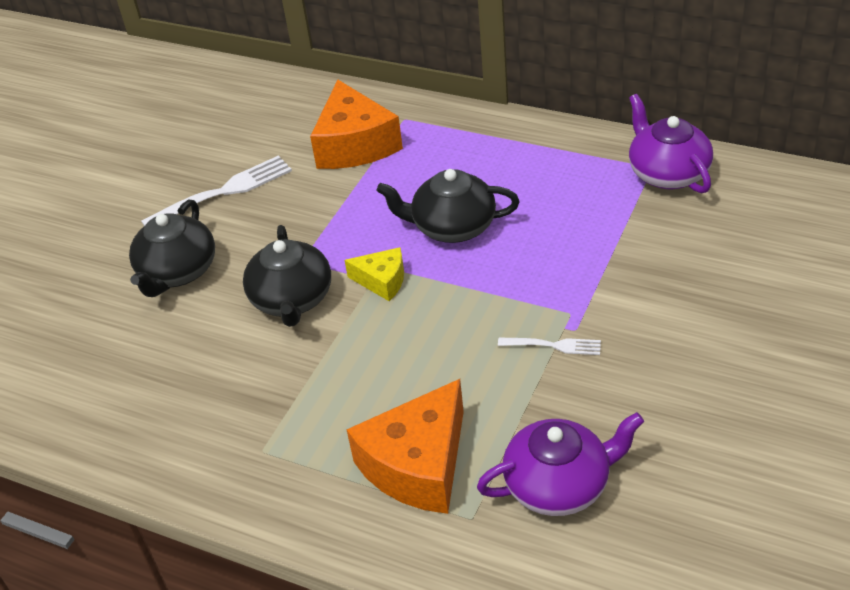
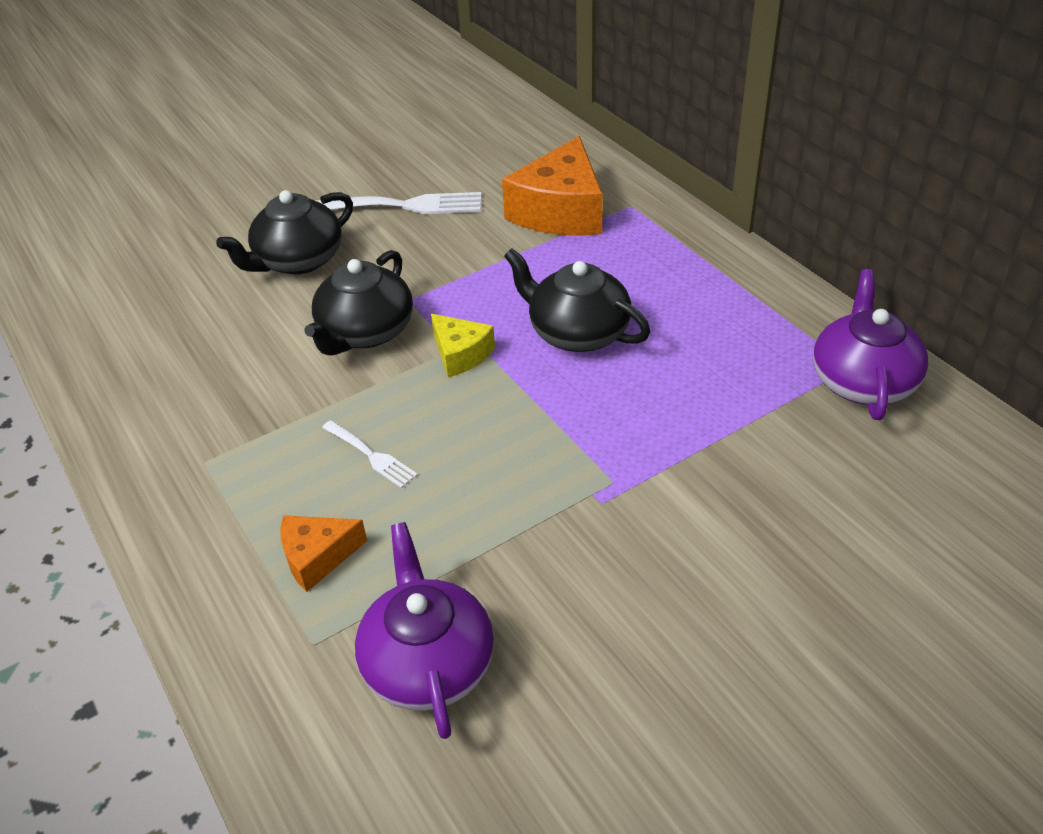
camera: 30 degrees right, 0 degrees up
(418, 465) = (317, 557): orange cheese -> orange cheese, size x0.53
(554, 346) = (563, 507): white fork -> white fork (371, 455)
(559, 485) = (428, 662): purple teapot -> purple teapot turned 120 degrees counterclockwise

